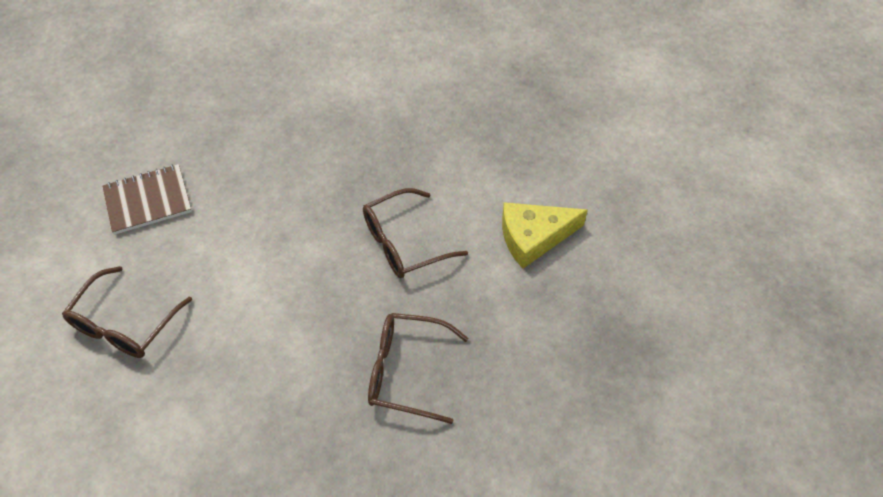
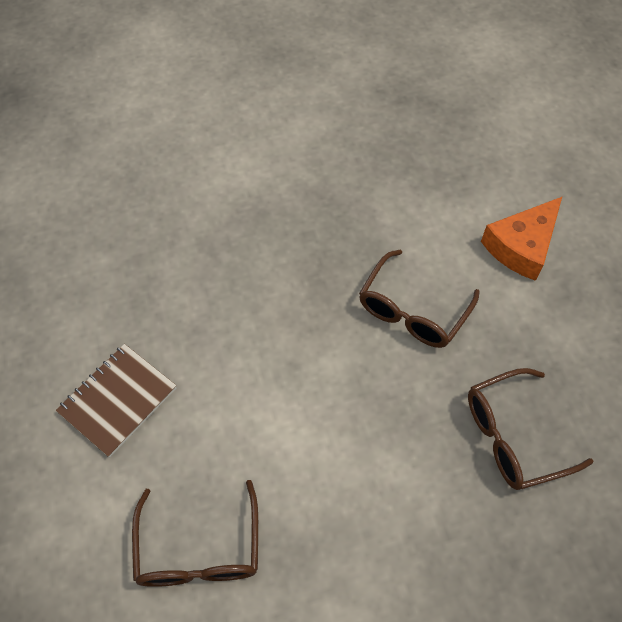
camera: 30 degrees left, 5 degrees up
(533, 237) = (521, 246): yellow cheese -> orange cheese

